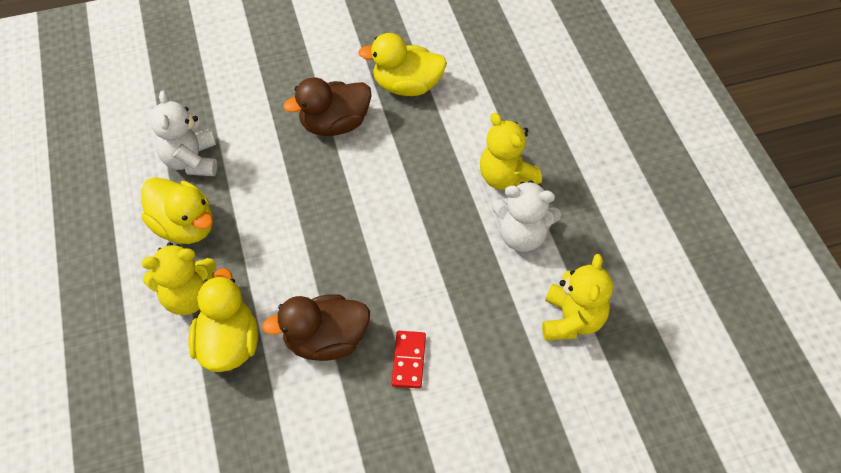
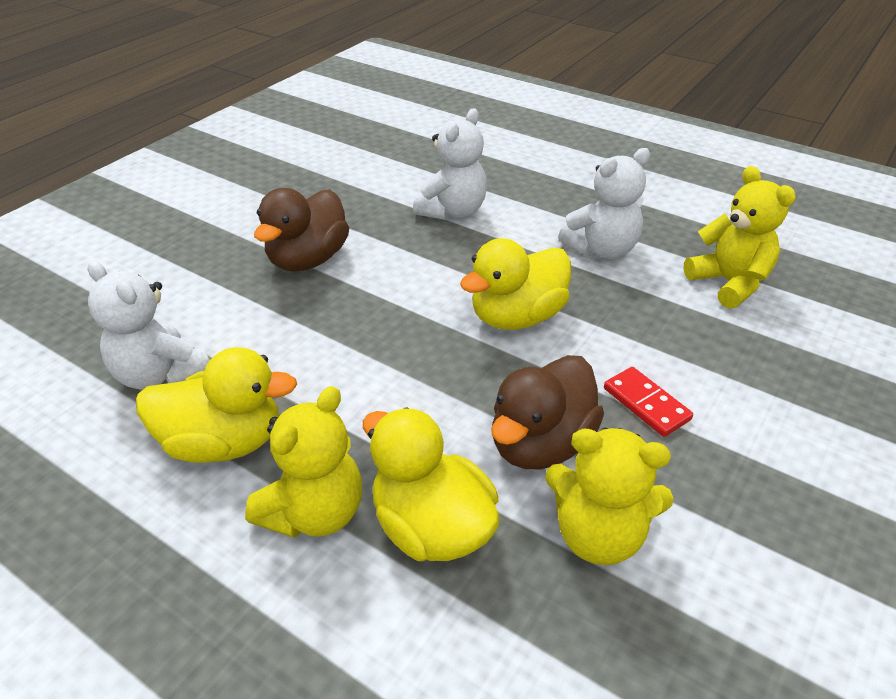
camera: 40 degrees left, 15 degrees down
(407, 86) = (349, 200): yellow duck -> yellow duck (517, 317)
(462, 138) = (452, 211): none -> white teddy bear
(506, 177) = (530, 218): yellow teddy bear -> yellow teddy bear (598, 534)

